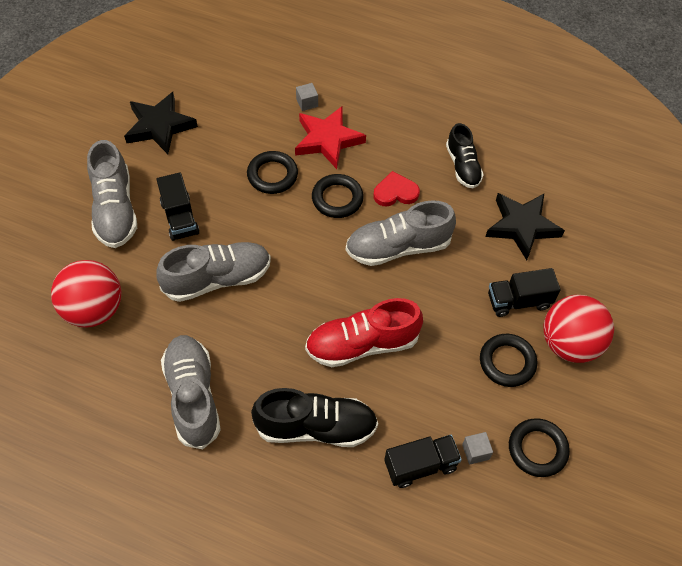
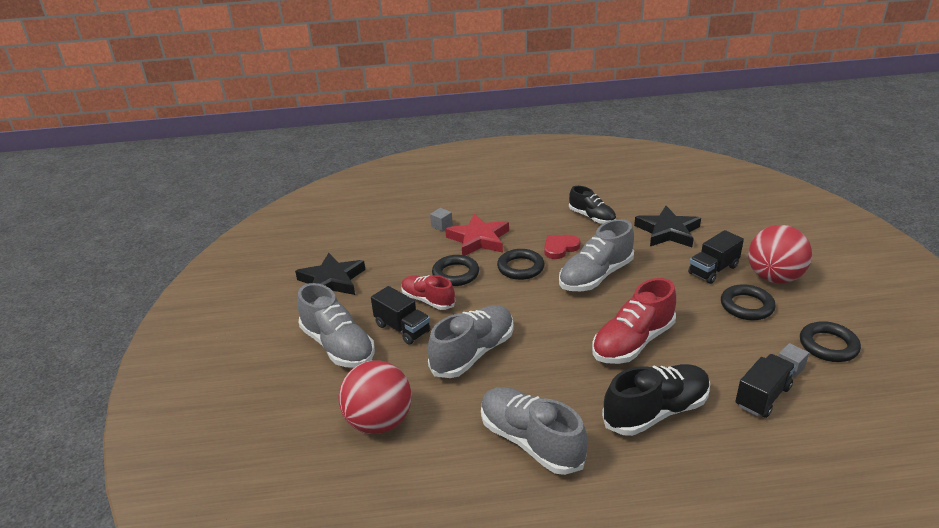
camera: 25 degrees left, 25 degrees down
(224, 196) = (428, 300): none -> red shoe

